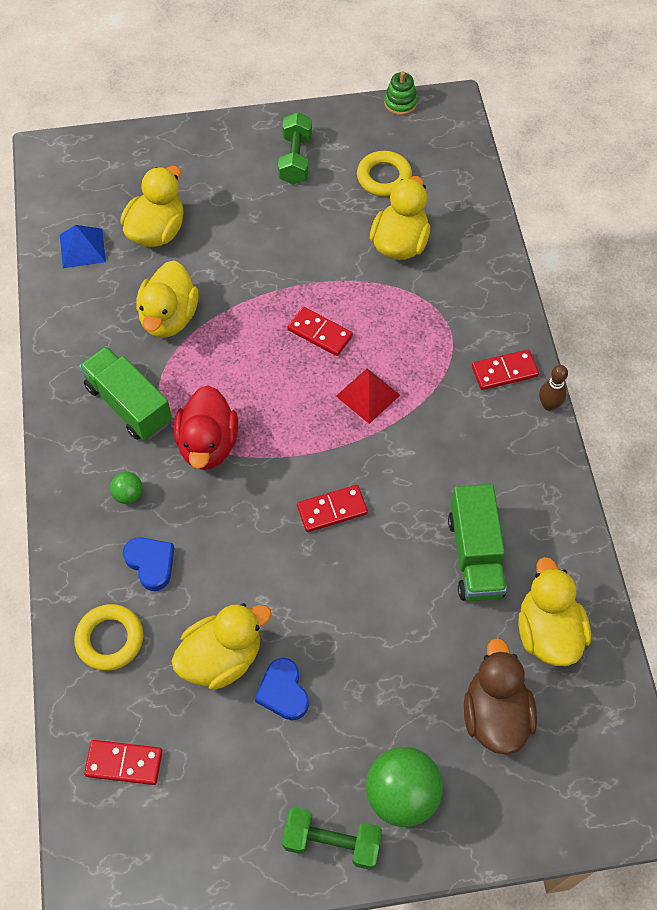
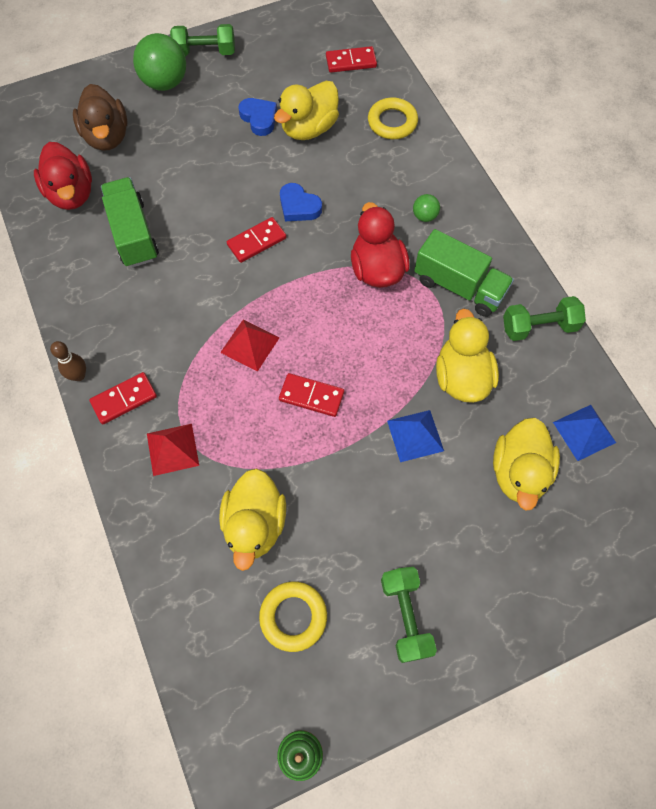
camera: 165 degrees right, 5 degrees up
(70, 345) = (539, 327): none -> green dumbbell
(151, 563) = (385, 173): blue heart -> blue heart (299, 206)
(235, 279) = (415, 435): none -> blue pyramid
(463, 317) = (172, 449): none -> red pyramid
(547, 632) = (71, 194): yellow duck -> red duck

